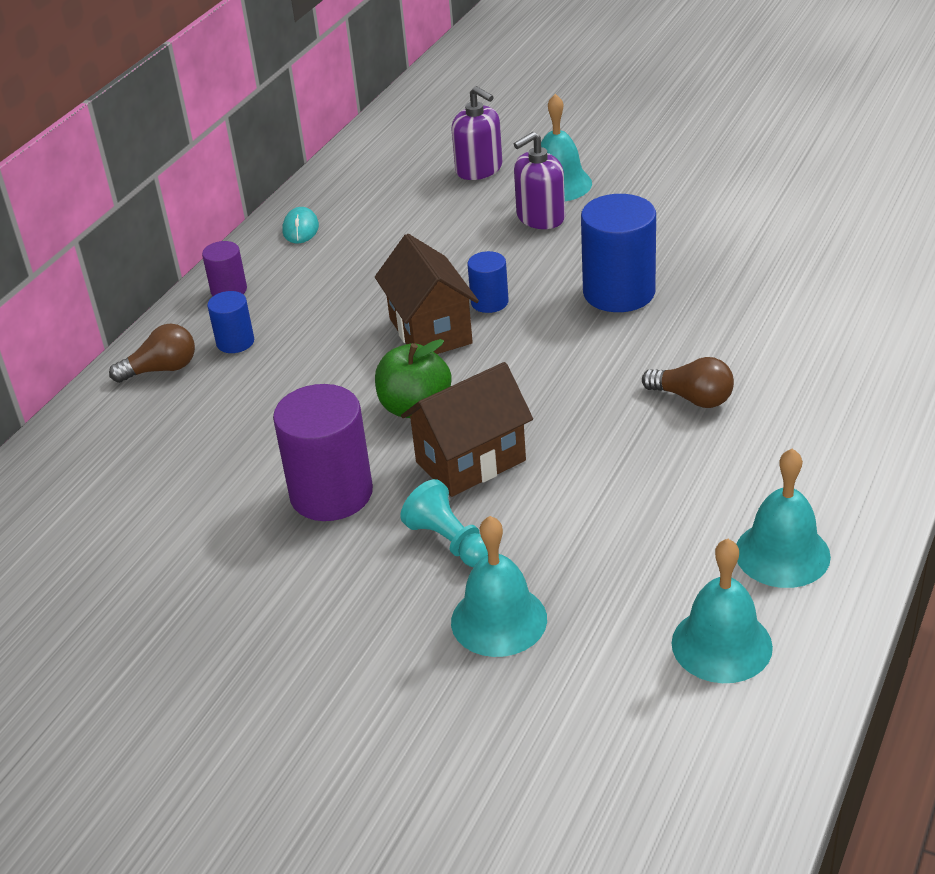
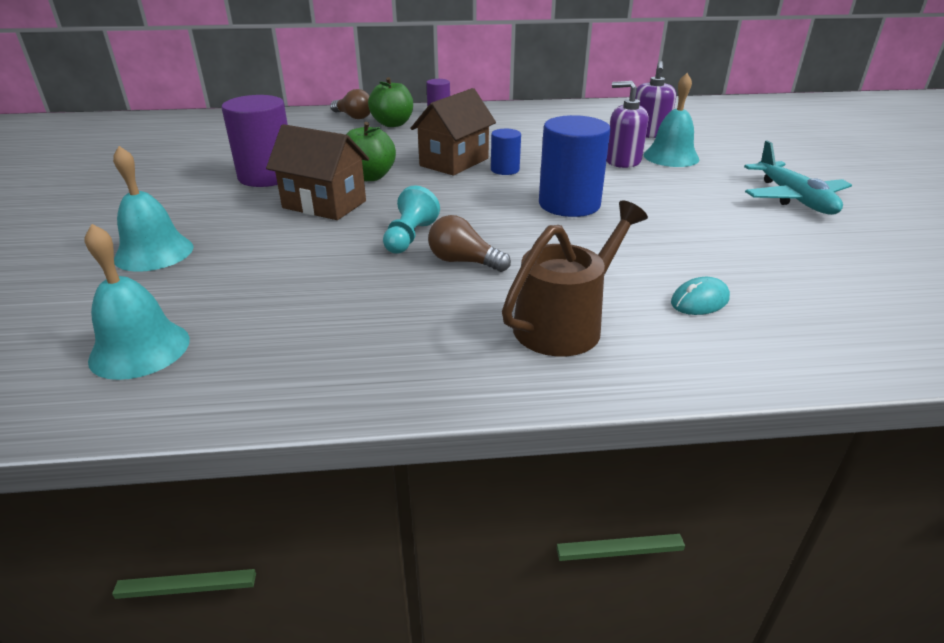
camera: 55 degrees right, 5 degrees down
(235, 342) = (393, 124): blue cylinder -> green apple
(300, 229) = (517, 111): turquoise mouse -> turquoise mouse (699, 301)
(449, 542) = (234, 218): turquoise pawn -> turquoise pawn (409, 237)
(692, 398) = (464, 261): brown light bulb -> brown light bulb turned 120 degrees clockwise
(715, 165) = (794, 198): none -> turquoise plane
(782, 554) = (276, 352): turquoise bell -> none
(841, 377) = (565, 324): none -> brown watering can

